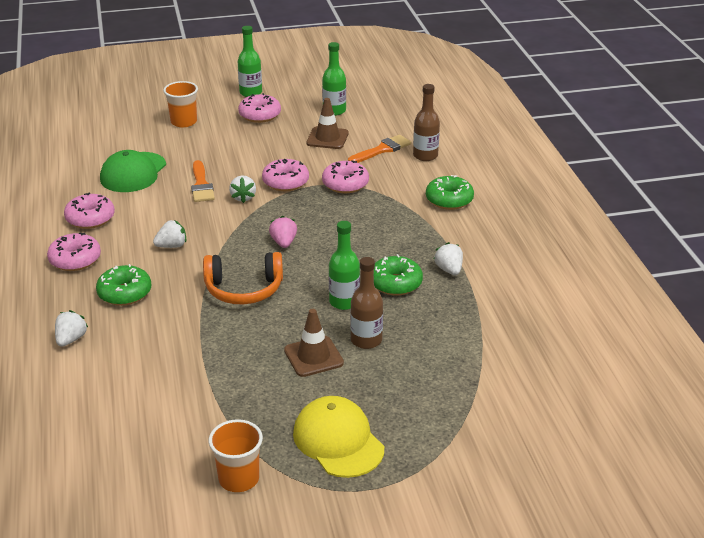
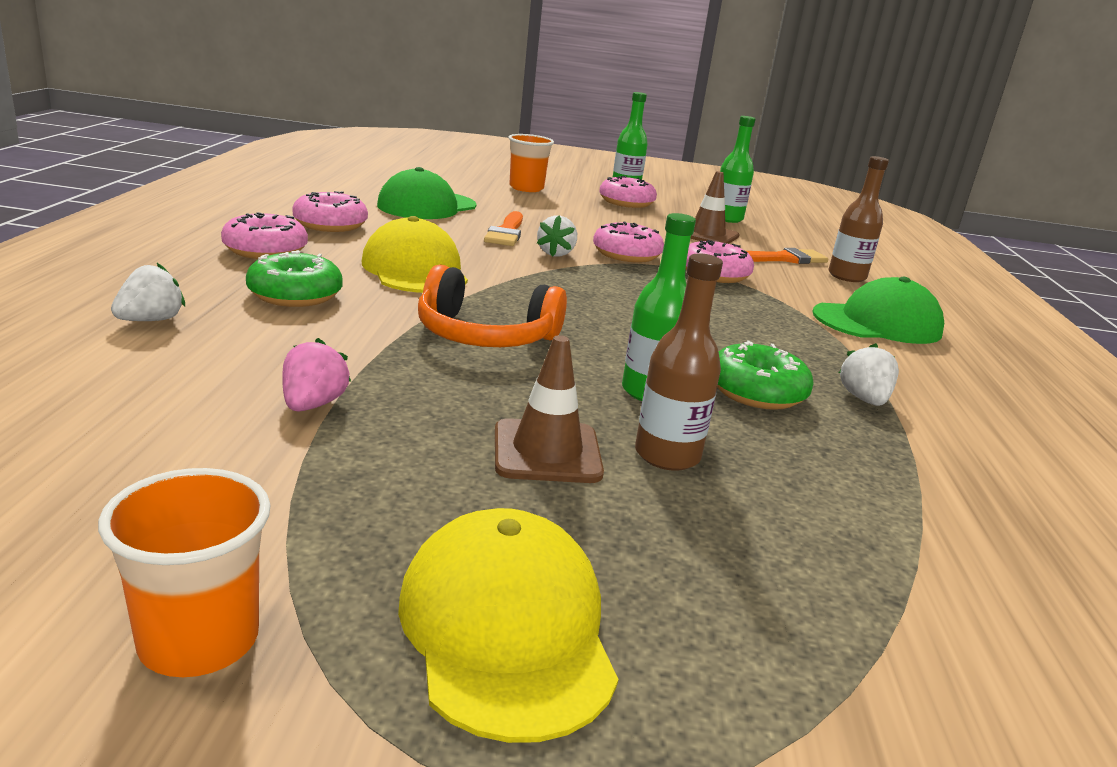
camera: 15 degrees right, 10 degrees down
(172, 246) = (415, 270): white strawberry -> yellow cap
(283, 243) = (586, 304): pink strawberry -> pink strawberry (313, 404)
(449, 200) = (877, 323): green donut -> green cap

